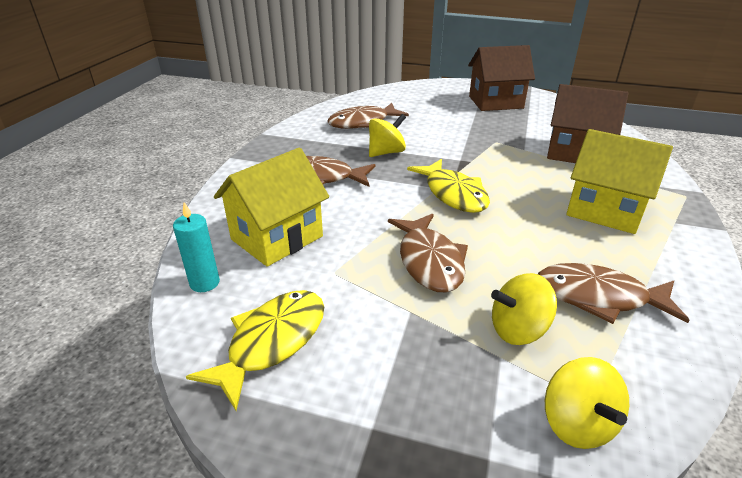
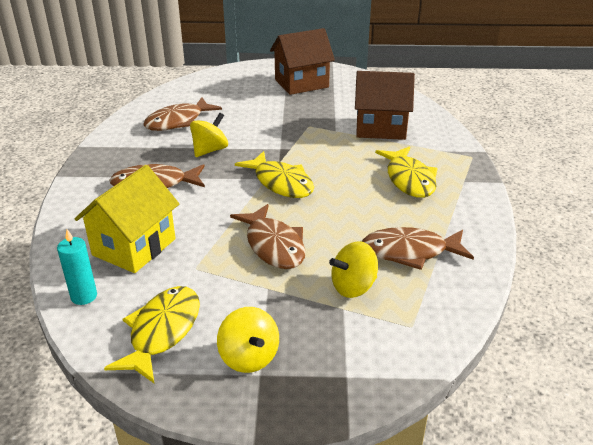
camera: 15 degrees left, 0 degrees up
(577, 423) = (403, 342): yellow spinning top -> yellow spinning top (249, 357)
(605, 211) = (409, 179): yellow house -> yellow fish

